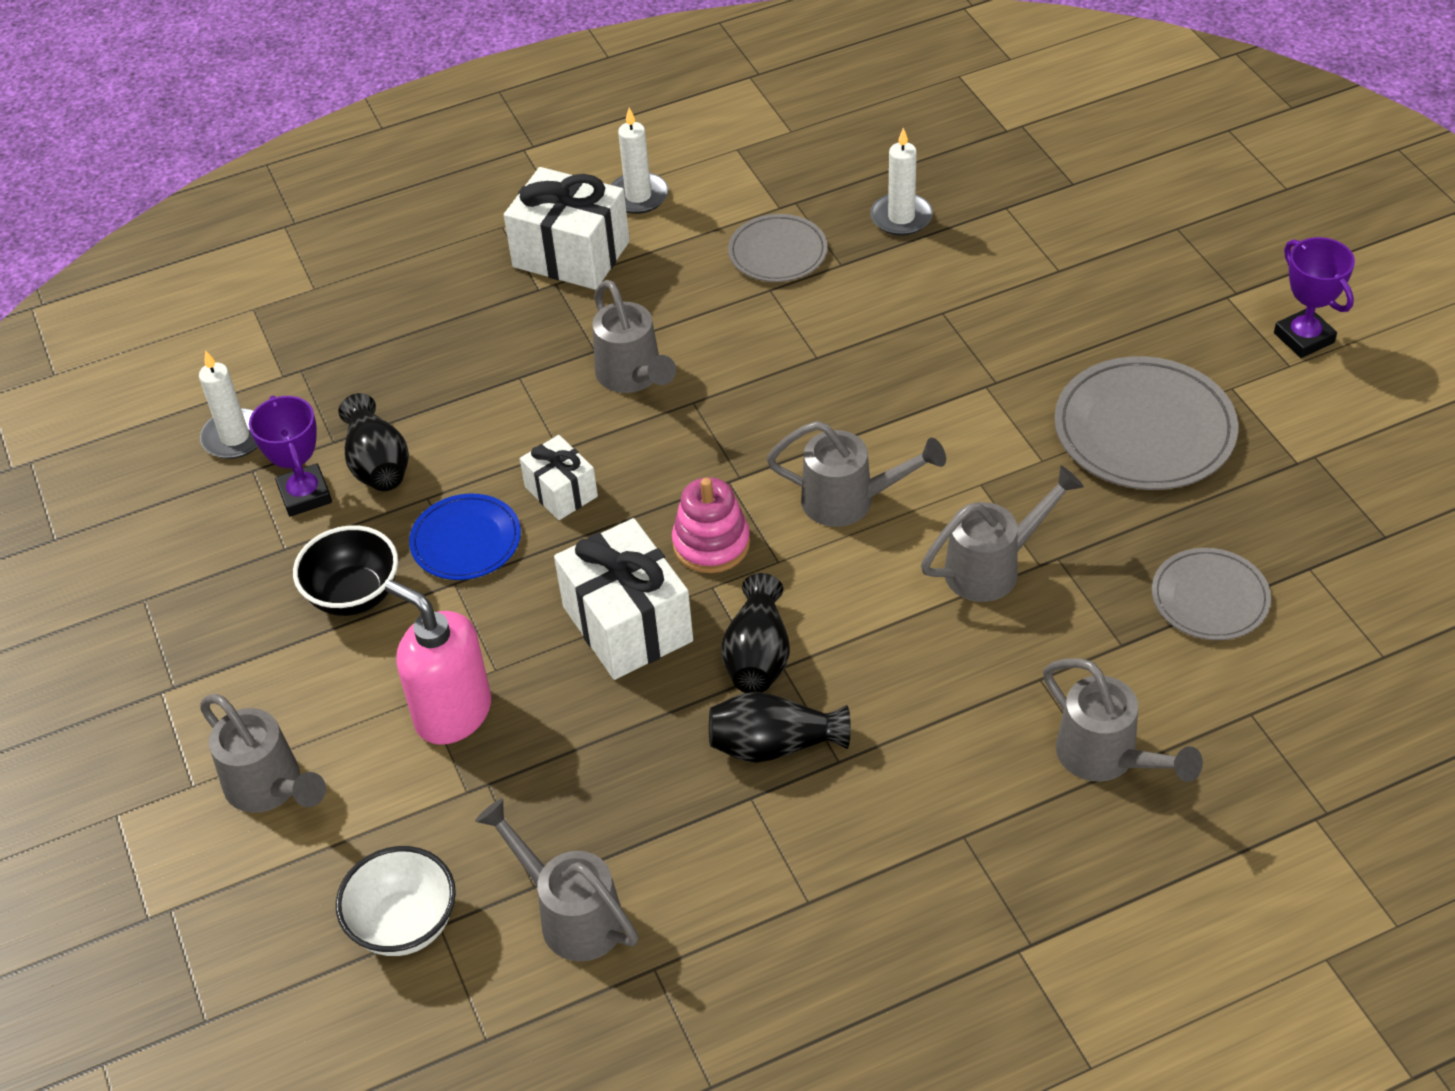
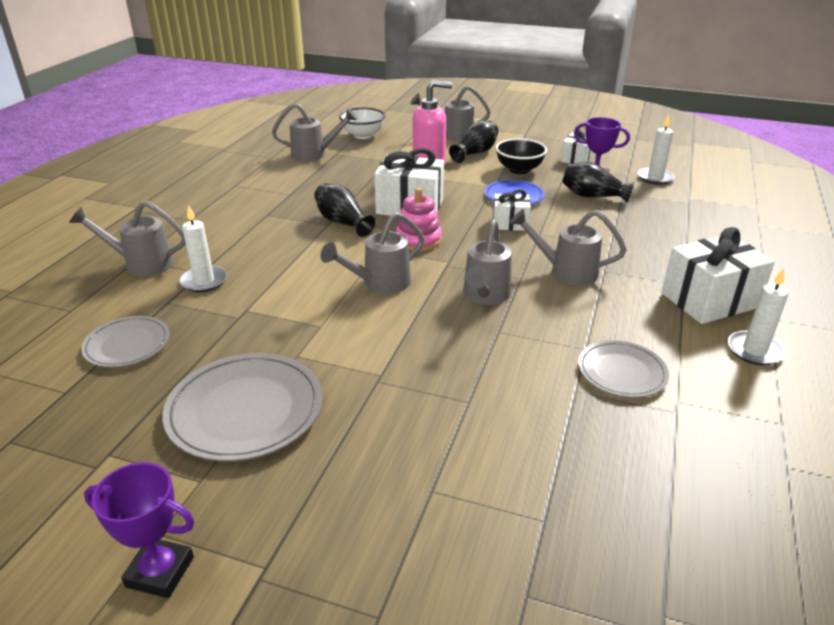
camera: 130 degrees right, 15 degrees down
(235, 557) = (576, 159): none -> white gift
(774, 745) = (299, 207): black vase -> black vase (475, 153)
(901, 217) = (597, 451): white candle -> white candle (204, 281)
(994, 567) = (270, 297): grey watering can -> grey watering can (485, 296)

